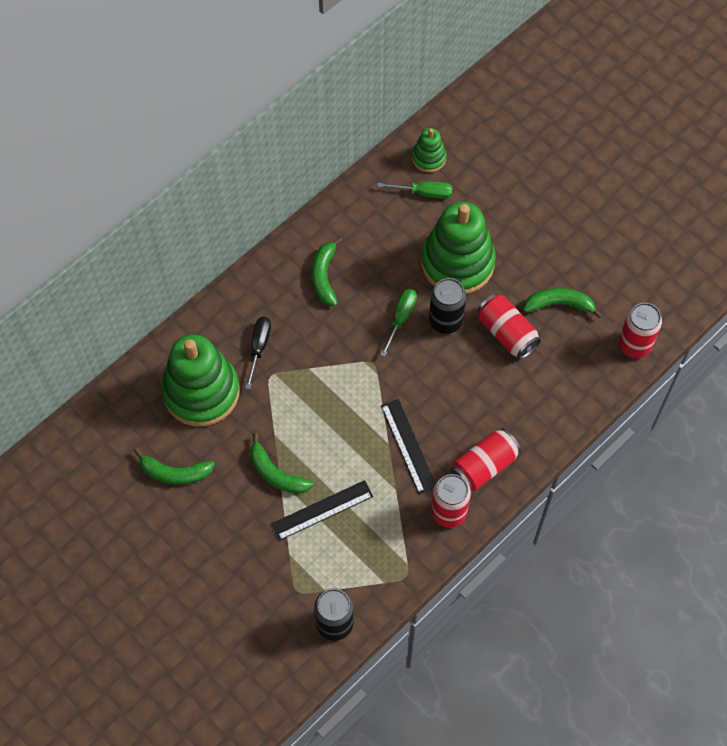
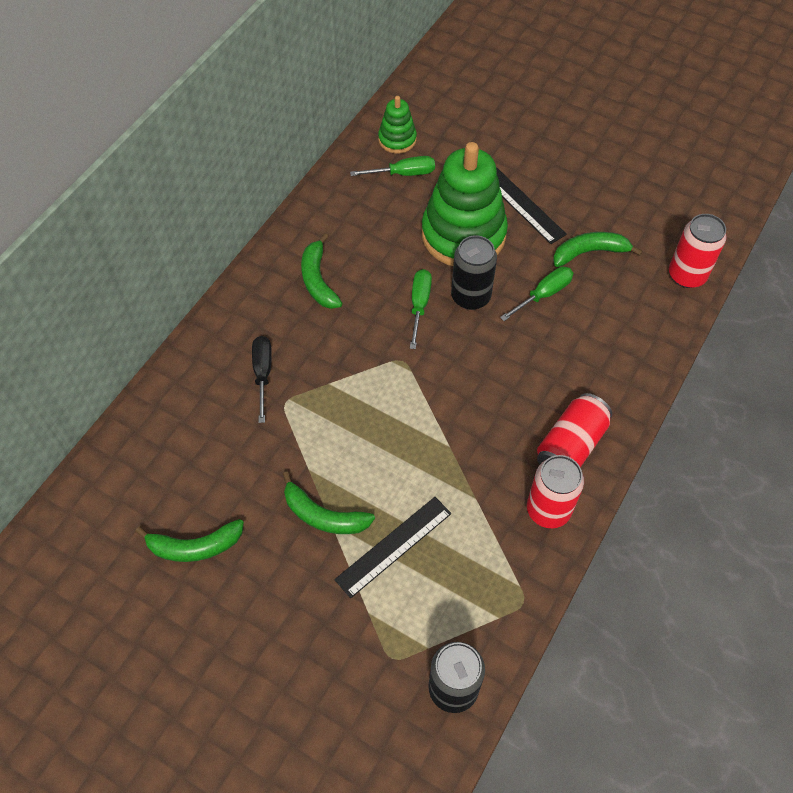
camera: 15 degrees left, 5 degrees down
(201, 392) = (205, 440): green stacking toy -> none
(408, 446) = (474, 443): black ruler -> black ruler (522, 205)
(507, 333) = (543, 294): red can -> green screwdriver

